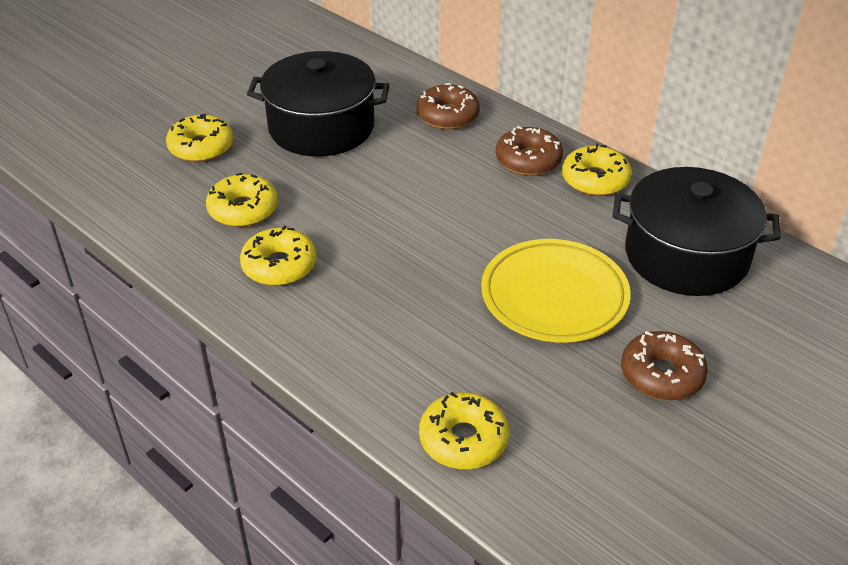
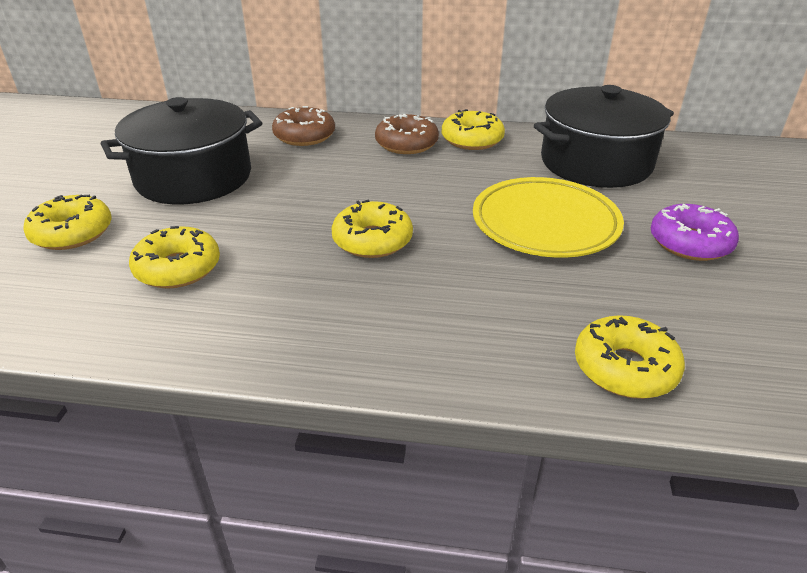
camera: 35 degrees left, 5 degrees down
(279, 266) = (271, 301): yellow donut -> yellow donut (372, 240)
(661, 375) = (690, 243): brown donut -> purple donut

